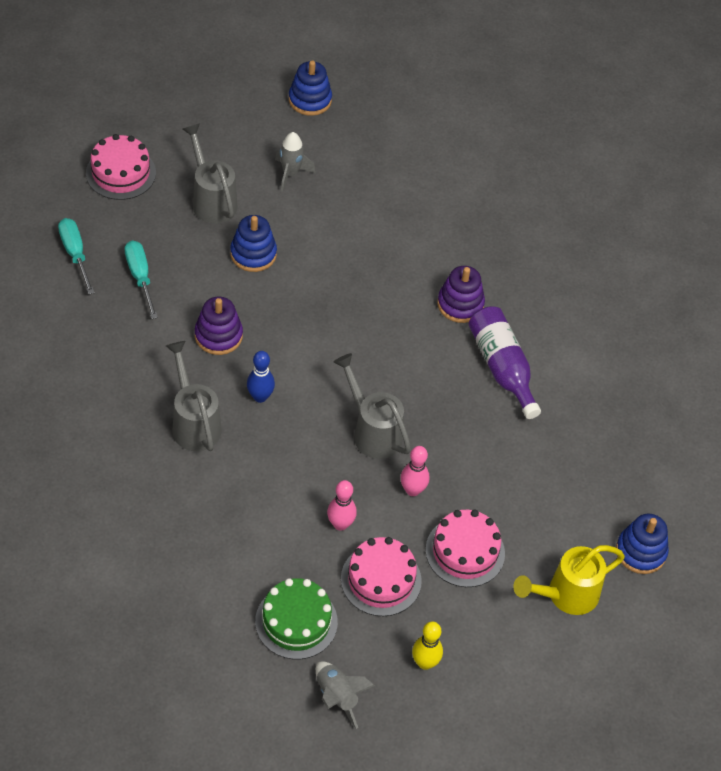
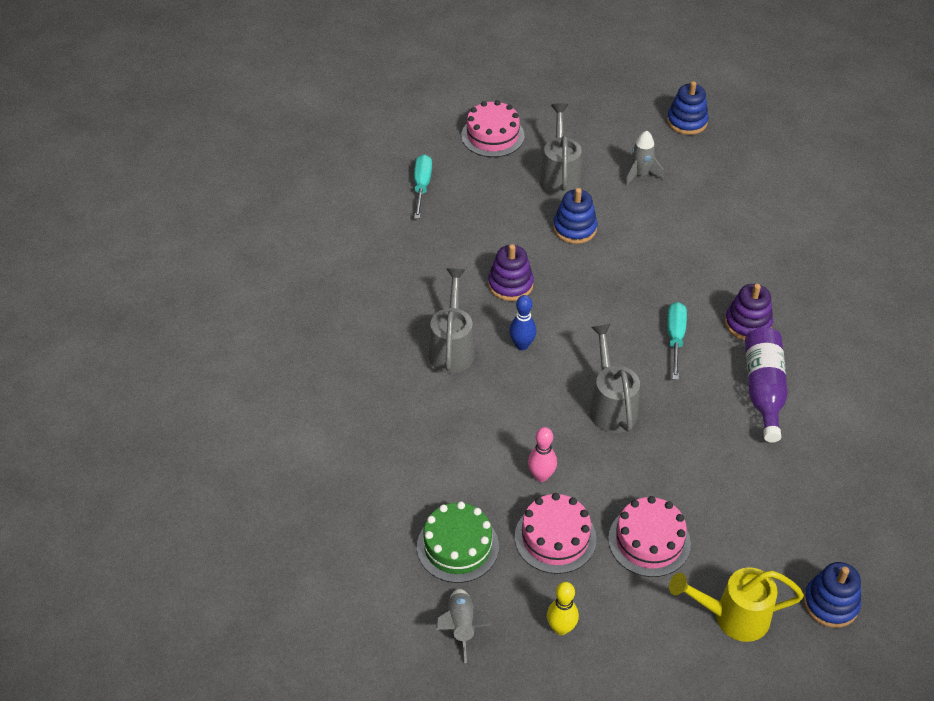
camera: 30 degrees right, 5 degrees down
(140, 277) = (467, 219): turquoise screwdriver -> turquoise screwdriver (675, 338)
(412, 490) = (624, 469): pink bowling pin -> none

